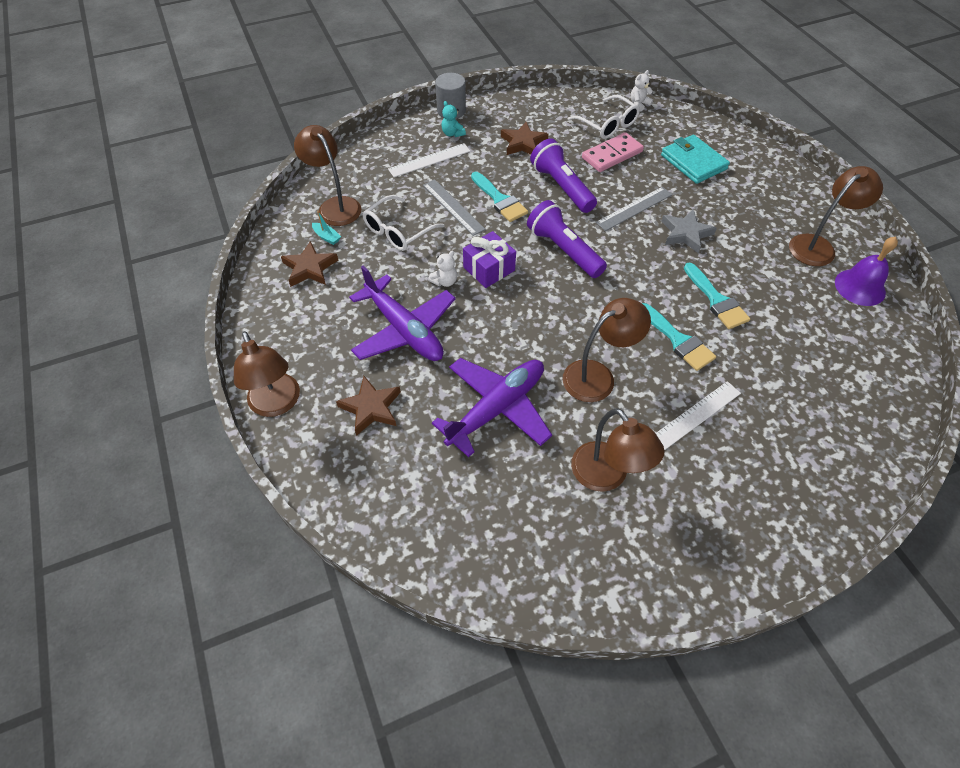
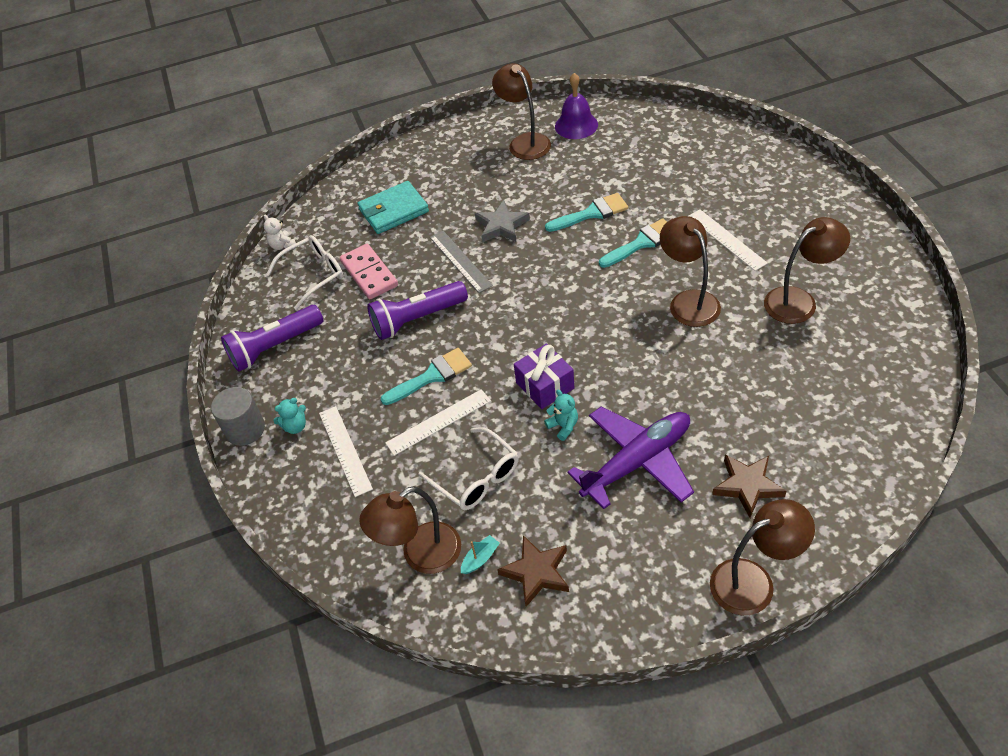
camera: 80 degrees left, 5 degrees down
(445, 281) = (563, 426): white teddy bear -> turquoise teddy bear
(453, 207) = (438, 422): grey ruler -> white ruler
(496, 408) = (735, 378): purple plane -> none
(523, 143) = (331, 353): brown star -> none
(564, 250) = (519, 320): purple flashlight -> purple flashlight (274, 347)

